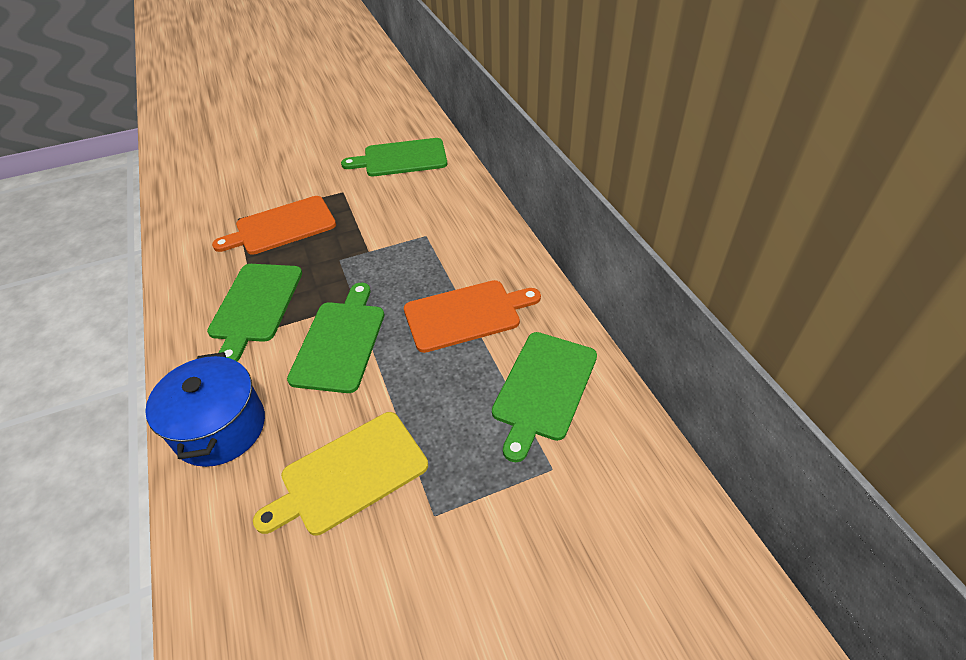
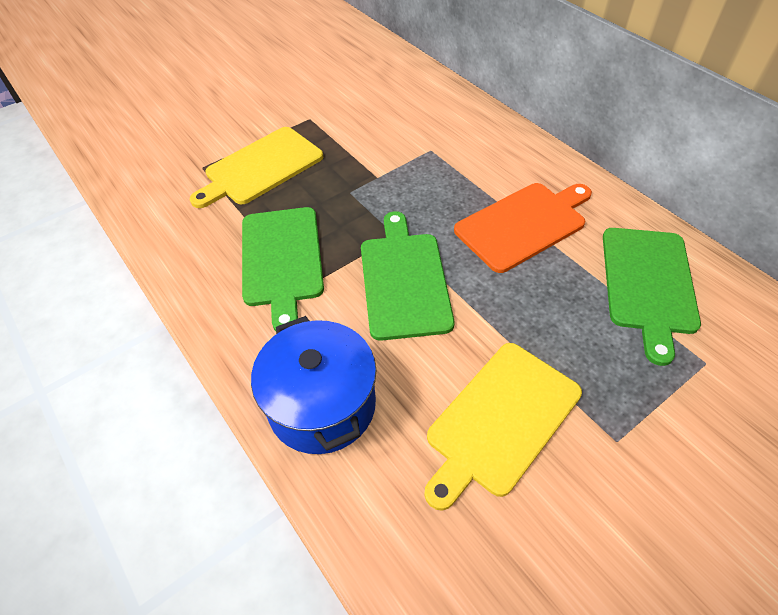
camera: 15 degrees left, 5 degrees up
(282, 227) = (261, 168): orange cutting board -> yellow cutting board
(401, 158) = (354, 73): green cutting board -> none

